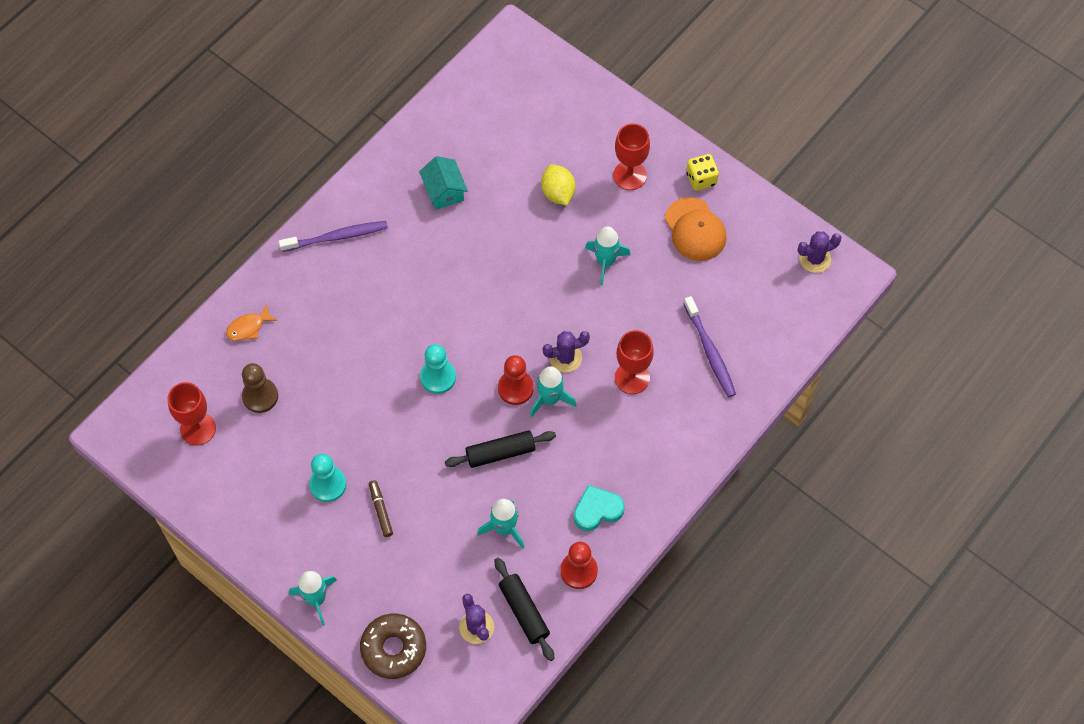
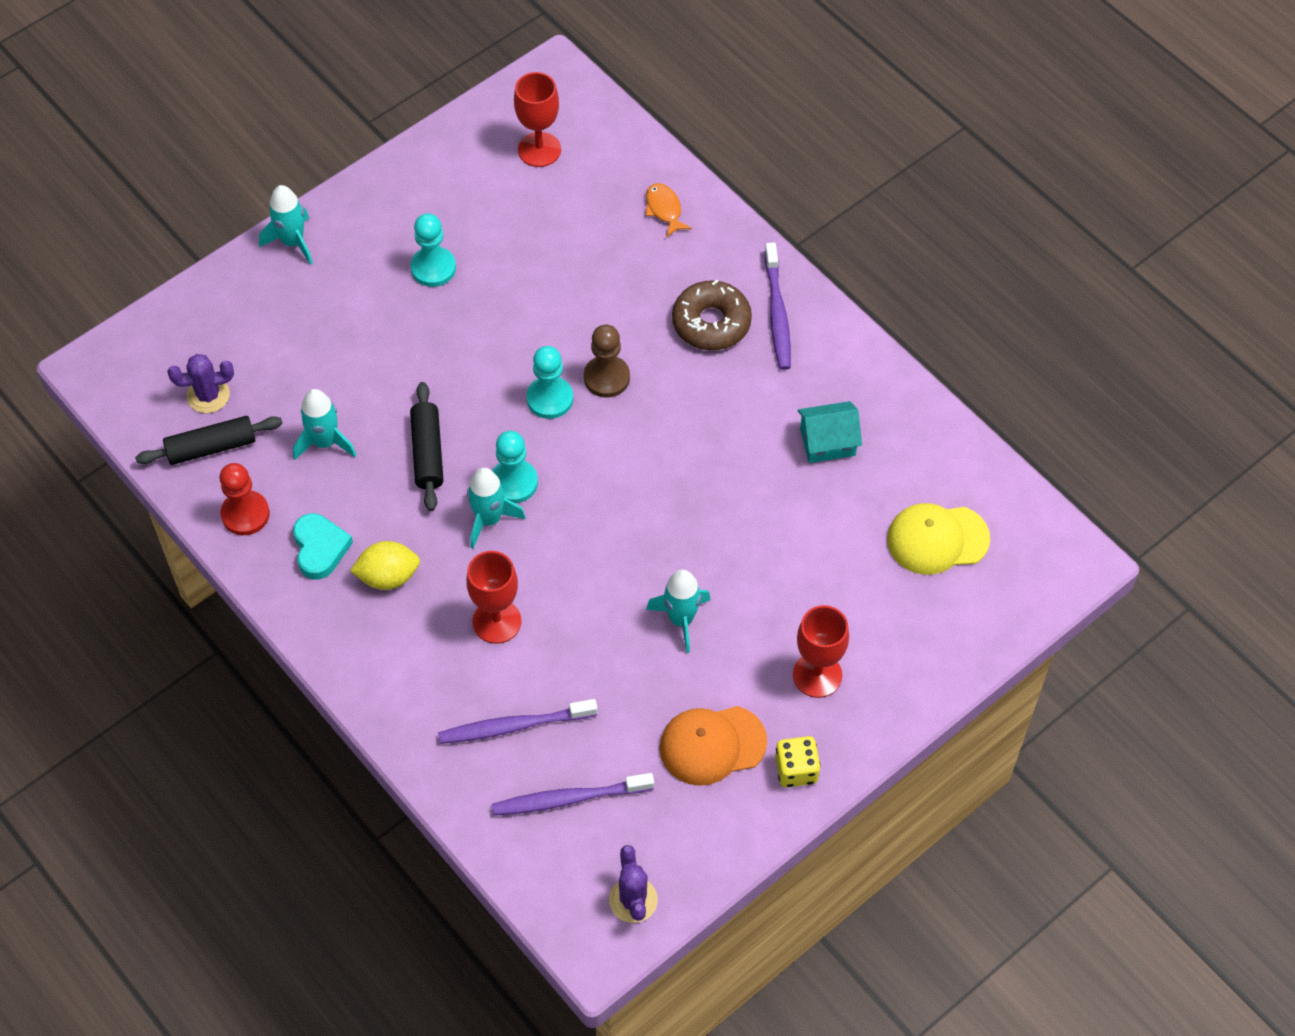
camera: 100 degrees right, 5 degrees down
(260, 396) = (567, 213): brown pawn -> brown pawn (606, 378)
(380, 510) = (385, 317): brown marker -> none
(393, 649) = (209, 310): brown donut -> brown donut (711, 323)
(511, 117) = (937, 539): none -> yellow cap
(515, 388) = (514, 482): red pawn -> turquoise pawn
(558, 193) = (802, 578): yellow lemon -> yellow lemon (388, 576)
(565, 358) = (545, 547): purple cactus -> none
(754, 308) = (569, 799): none -> purple toothbrush

